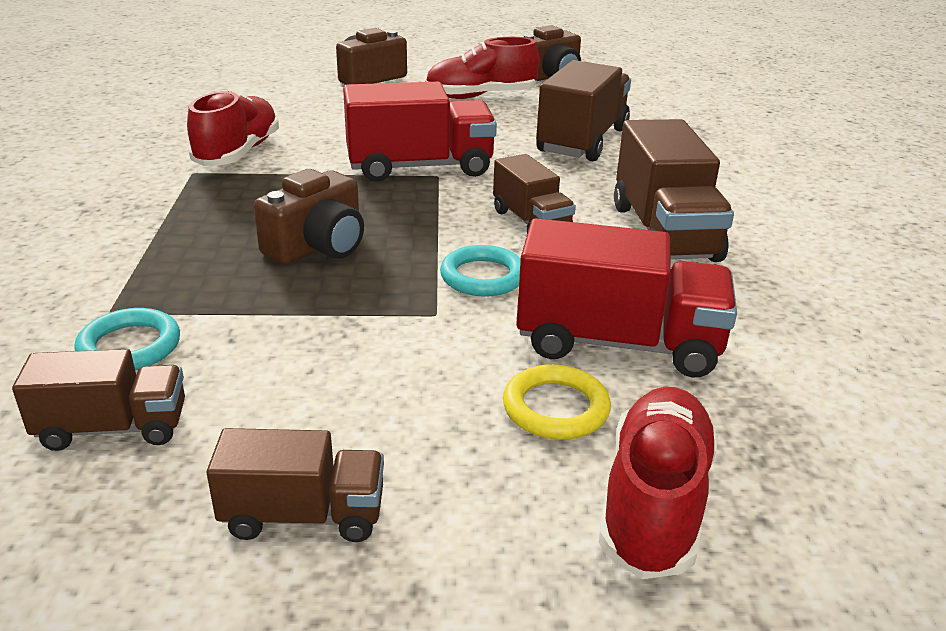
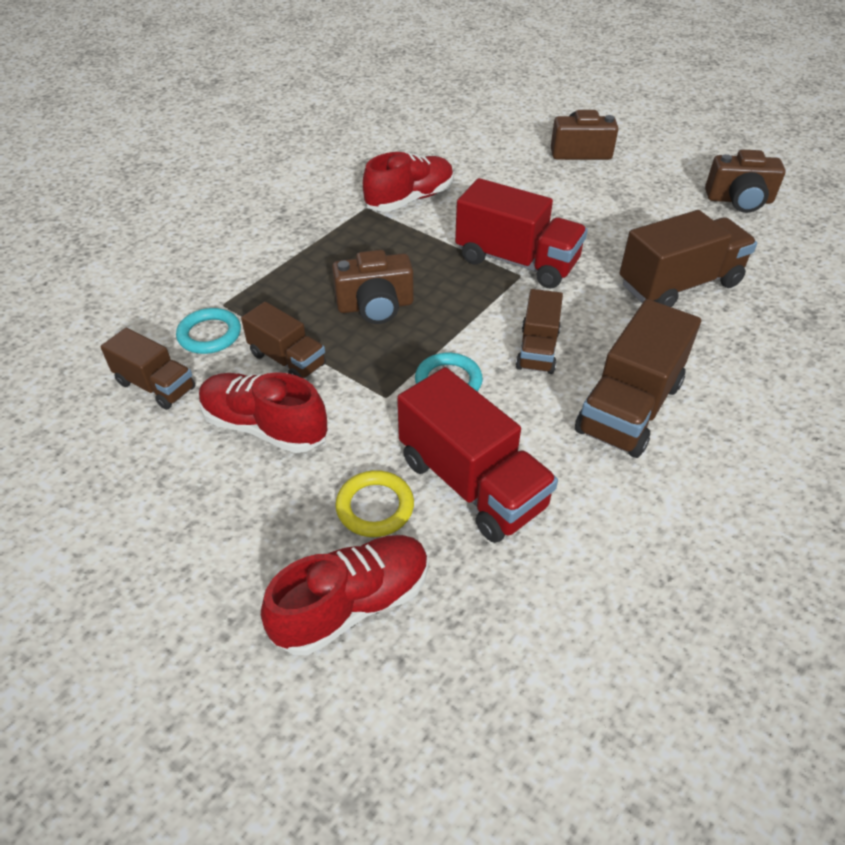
camera: 40 degrees right, 15 degrees up
(303, 515) = (181, 492): brown truck -> brown truck (287, 360)
(481, 96) = (649, 203): red shoe -> red shoe (265, 427)

